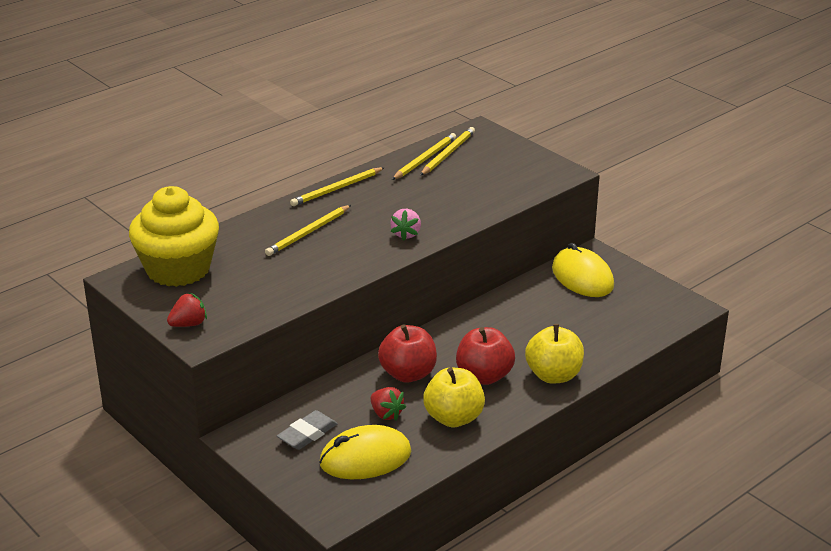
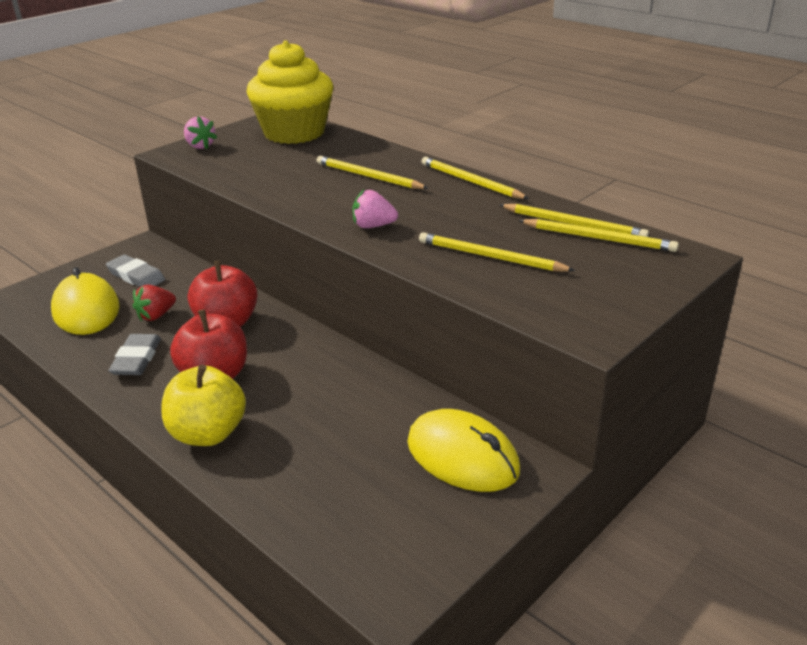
camera: 85 degrees right, 0 degrees up
(188, 324) = (200, 146): red strawberry -> pink strawberry
(454, 418) = (137, 359): yellow apple -> grey eraser
(466, 193) = (490, 257): none -> yellow pencil
(582, 277) = (462, 456): yellow mouse -> yellow mouse turned 75 degrees clockwise

